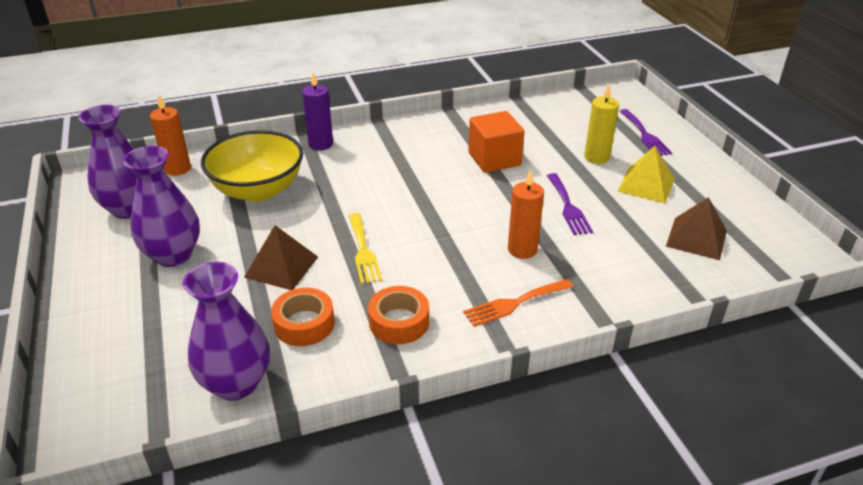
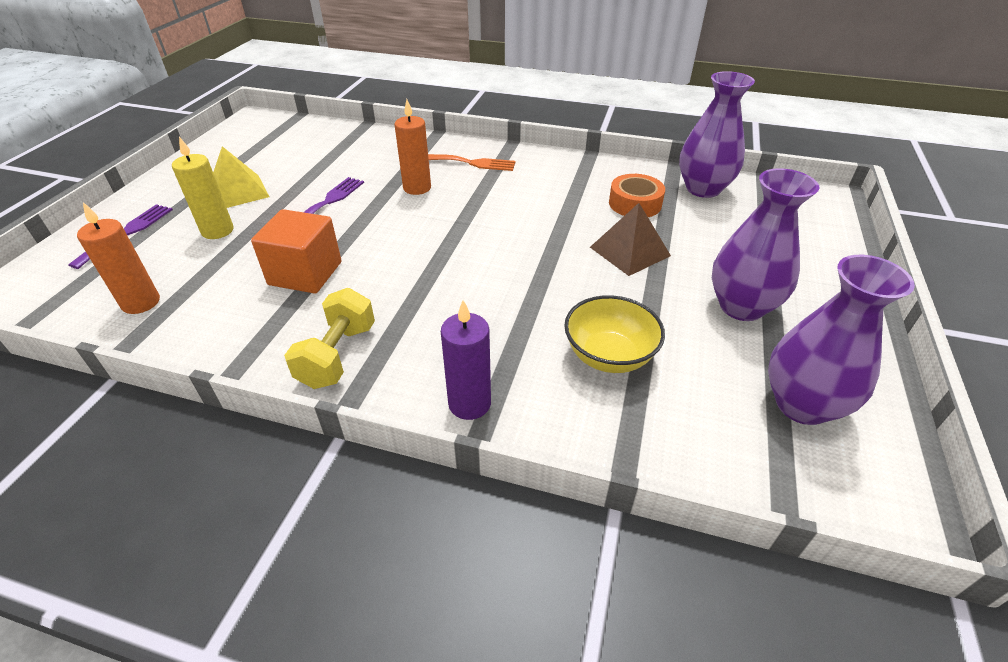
camera: 145 degrees left, 5 degrees up
(177, 169) = (718, 460): orange candle -> orange candle (141, 302)
(258, 190) = (609, 355): yellow bowl -> yellow bowl, size x0.66
(363, 251) = (544, 236): yellow fork -> none
(399, 322) = (563, 181): orange tape -> none
(412, 135) = (337, 355): none -> yellow dumbbell
(696, 238) = (291, 150): brown pyramid -> none

